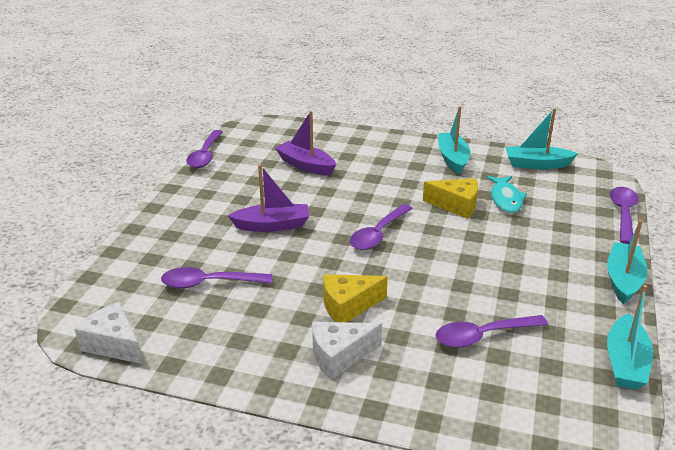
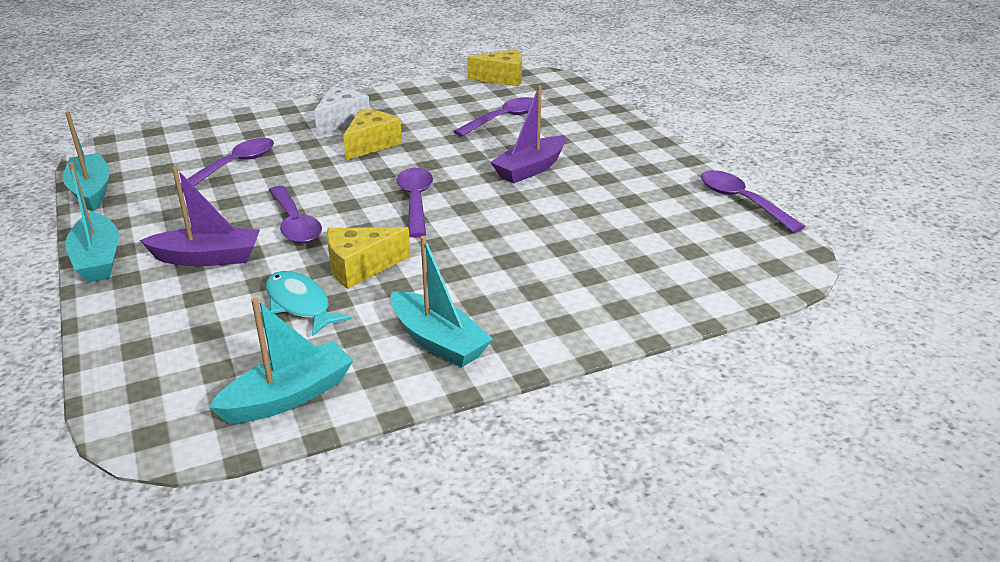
camera: 140 degrees right, 0 degrees up
(113, 344) = (502, 78): white cheese -> yellow cheese
(306, 165) = (613, 239): purple boat -> purple boat (208, 258)
(623, 214) = (104, 355): purple spoon -> purple spoon (295, 224)

